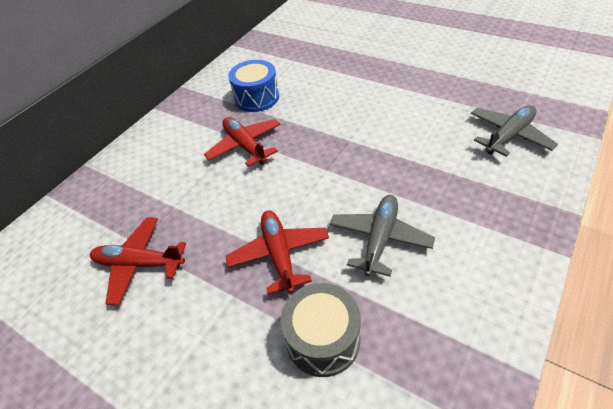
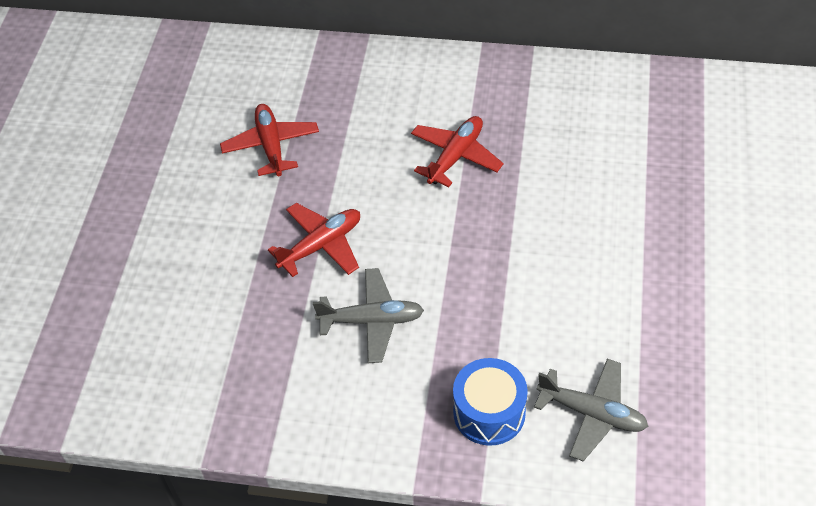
camera: 65 degrees right, 5 degrees up
(256, 98) = (546, 130): blue drum -> blue drum (489, 412)
(323, 339) = (247, 309): grey drum -> none

